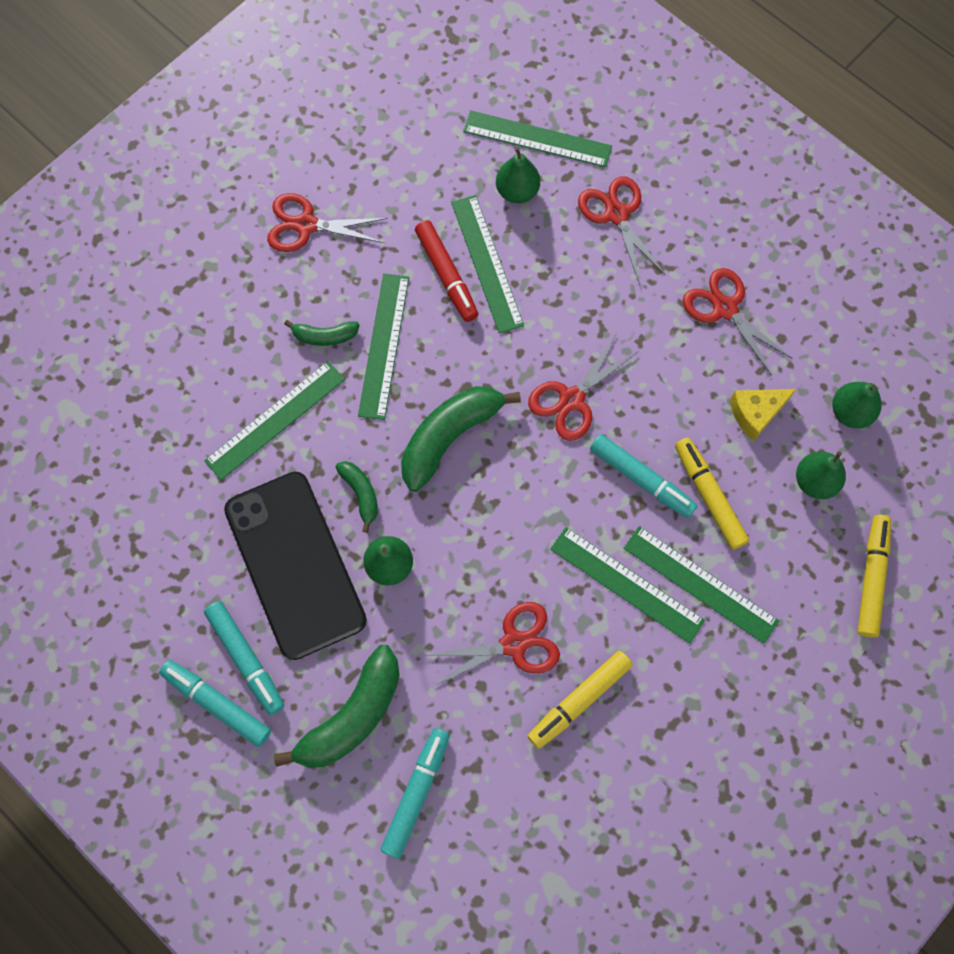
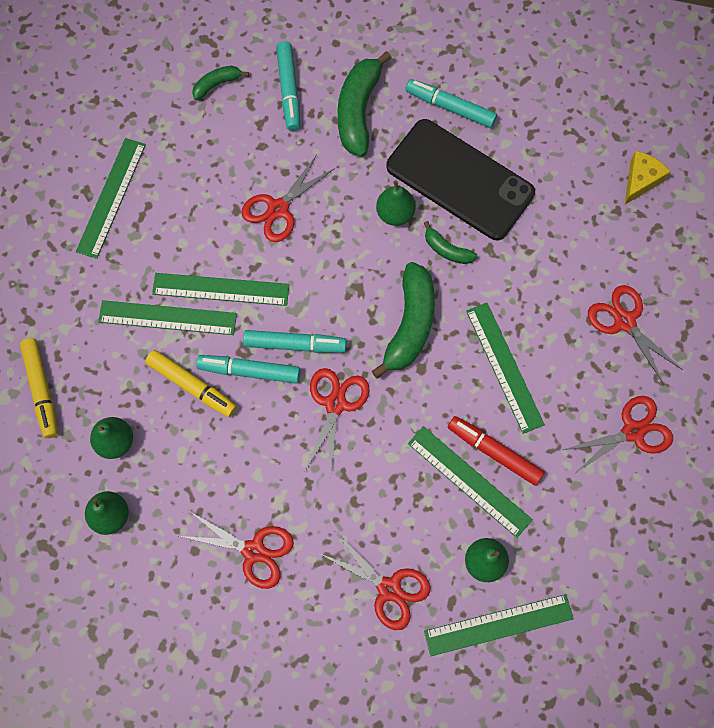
camera: 150 degrees right, 0 degrees up
(217, 704) = (449, 73): turquoise marker -> turquoise marker (295, 344)
(237, 324) = (624, 321): none -> red scissors
(275, 420) = (544, 267): green ruler -> green ruler (111, 197)
(324, 336) = (553, 349): green banana -> green banana (217, 84)
(579, 700) = (213, 197): yellow marker -> none
(756, 413) = (186, 472): yellow cheese -> yellow cheese (641, 180)

